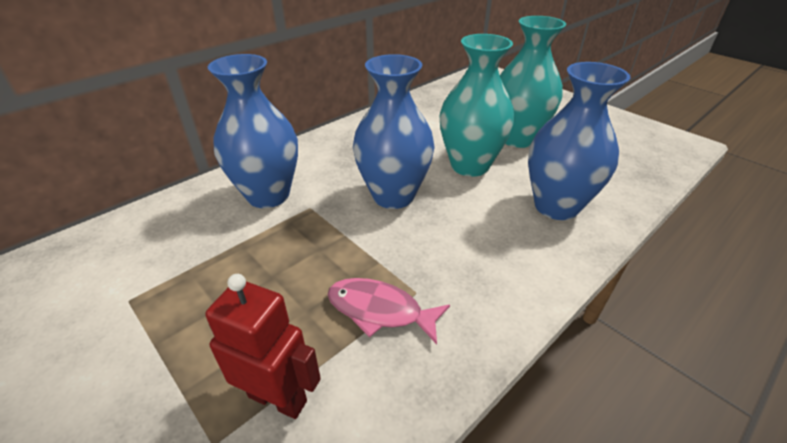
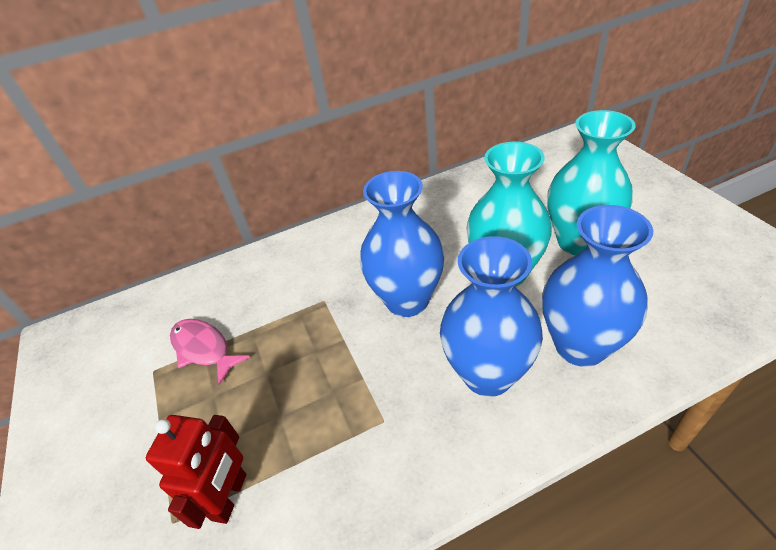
camera: 25 degrees right, 5 degrees up
(268, 195) = (292, 279): blue vase -> blue vase (487, 374)
(278, 398) = (230, 497): red robot -> red robot turned 60 degrees clockwise
(380, 310) = (343, 432): pink fish -> pink fish (203, 349)

